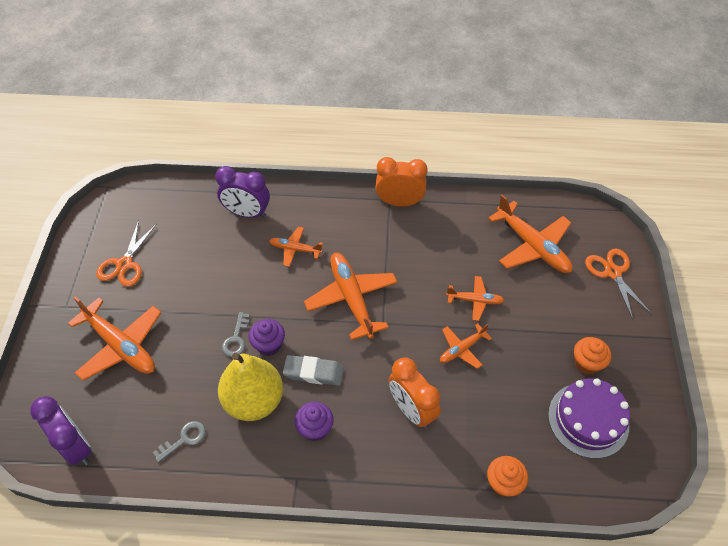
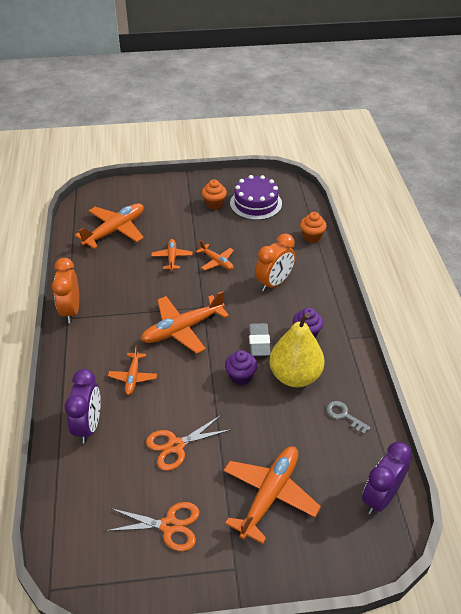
camera: 100 degrees left, 10 degrees down
(236, 339) = (240, 401): grey key -> none
(612, 272) = (136, 192): orange scissors -> orange scissors (176, 446)

